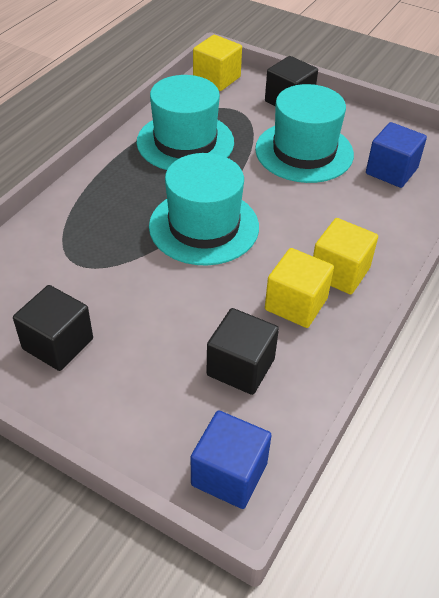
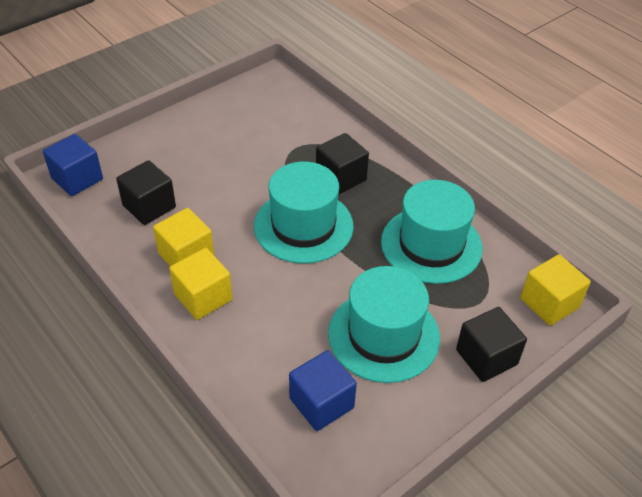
camera: 110 degrees right, 0 degrees up
(58, 344) = (224, 127): black cube -> black cube (341, 177)

